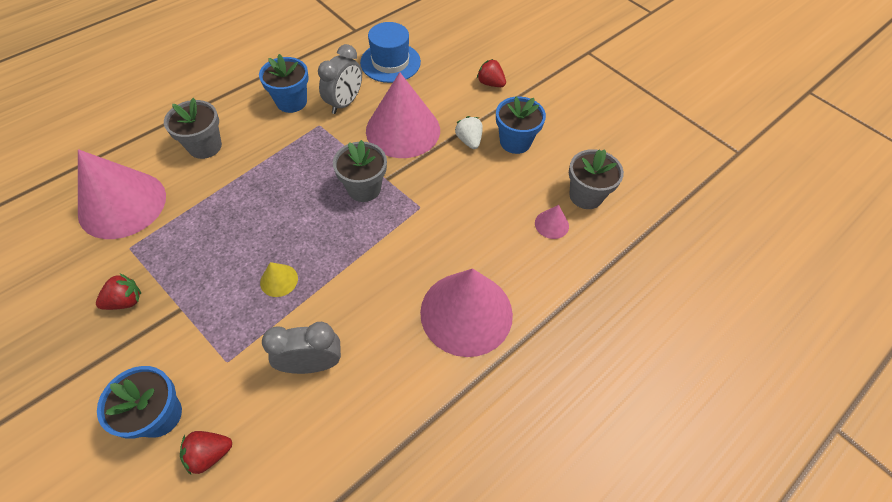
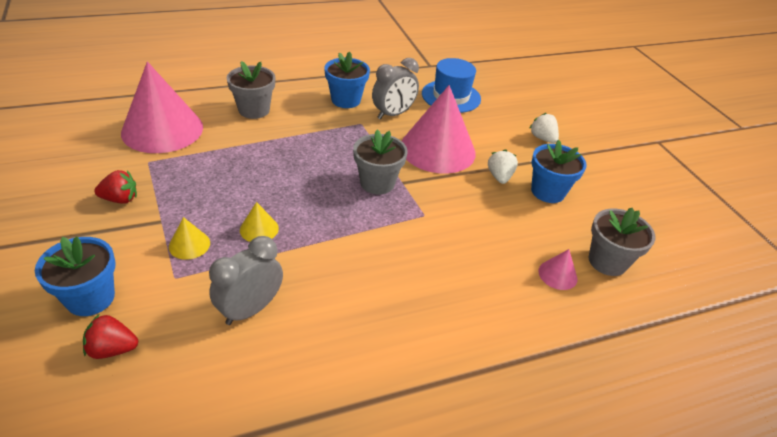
camera: 20 degrees right, 15 degrees down
(222, 323) = (189, 244): none -> yellow cone
(312, 364) = (250, 309): grey clock -> grey clock turned 60 degrees counterclockwise
(466, 313) = (428, 322): pink cone -> none
(490, 83) = (542, 138): red strawberry -> white strawberry

